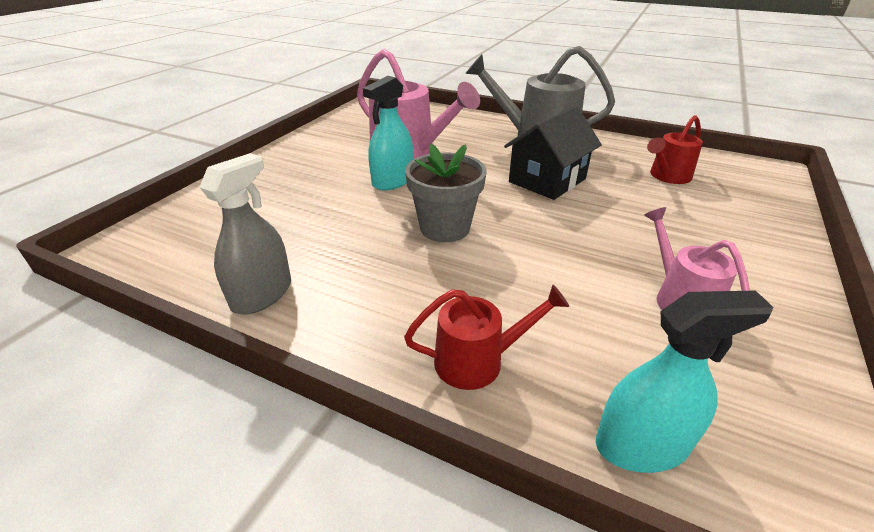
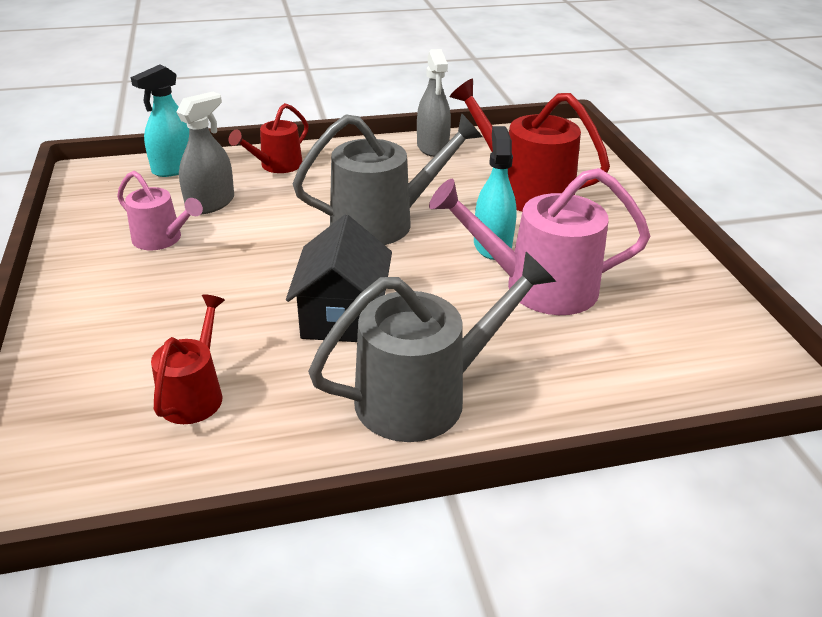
camera: 140 degrees right, 0 degrees up
(291, 205) = (525, 191): none -> red watering can
(445, 228) = (382, 222): grey flower pot -> grey watering can
(606, 329) = (210, 203): none -> grey spray bottle

